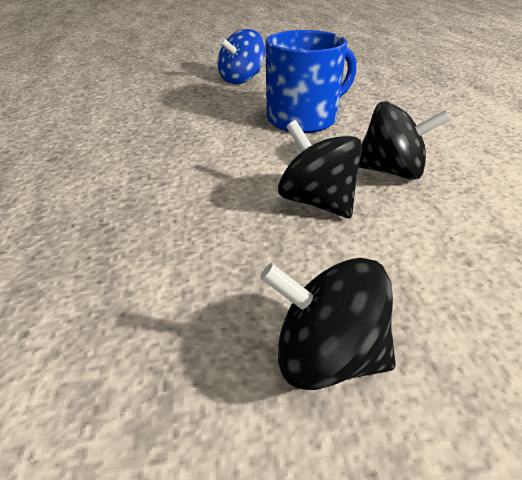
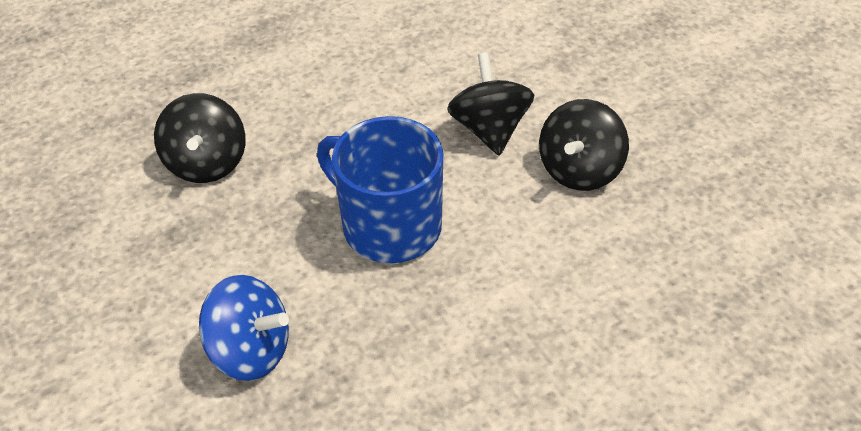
camera: 110 degrees left, 10 degrees up
(326, 357) = (744, 130): black spinning top -> black spinning top (206, 163)

